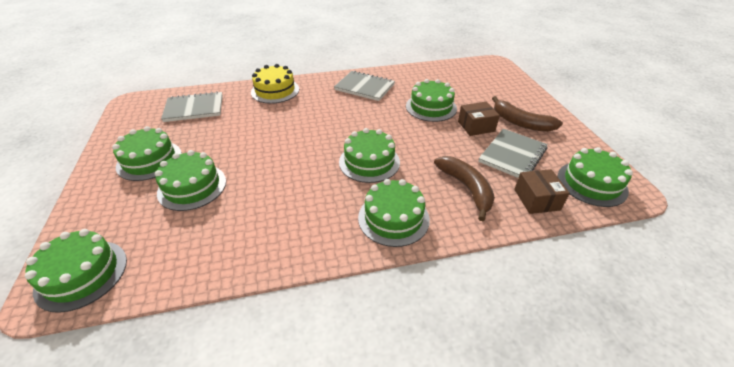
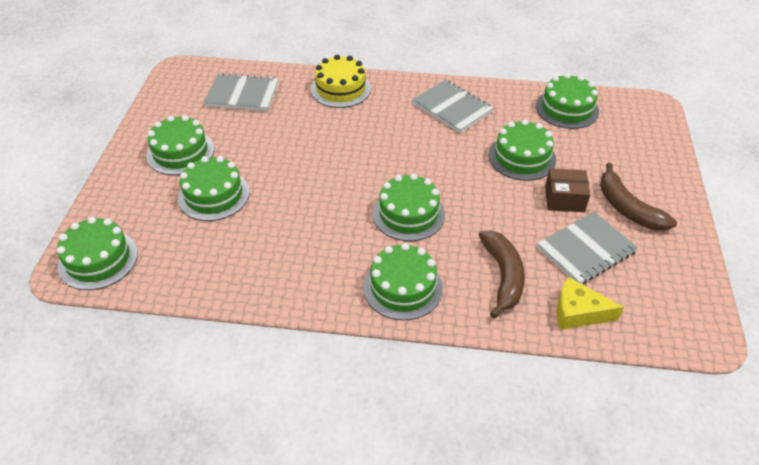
camera: 20 degrees right, 5 degrees up
(537, 199) = (578, 312): brown box -> yellow cheese
(591, 183) = (662, 312): green cake -> green cake (567, 109)

